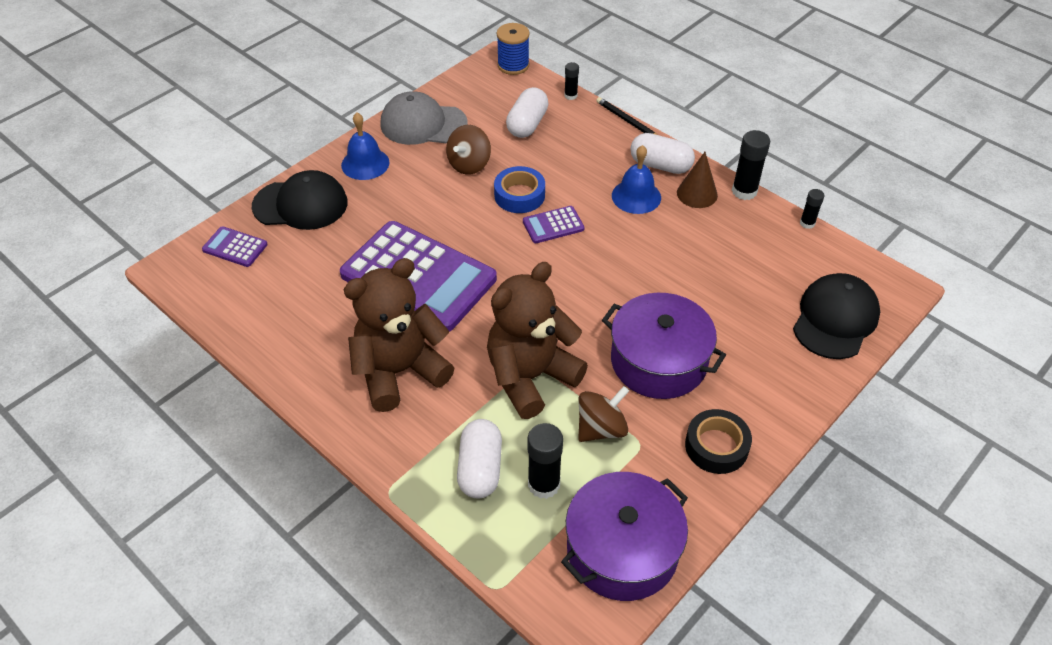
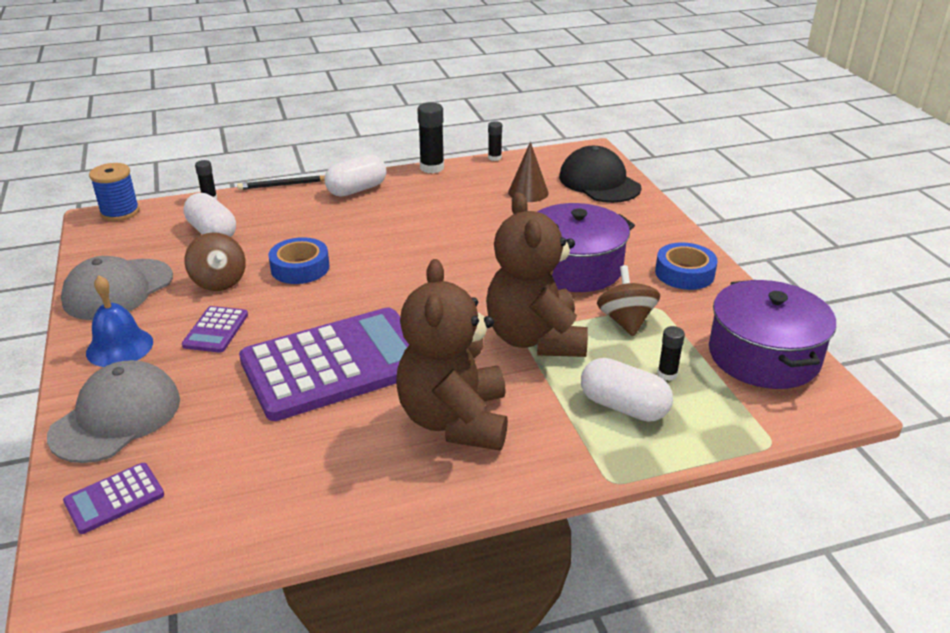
camera: 60 degrees left, 15 degrees down
(300, 204) = (116, 417): black cap -> grey cap
(544, 484) = (667, 374): black glue stick -> black glue stick, size x0.58
(553, 225) = (361, 263): purple calculator -> purple calculator (216, 330)
(636, 196) = (378, 212): blue bell -> none
(697, 194) = (410, 186): brown cone -> brown cone (528, 192)
(716, 446) = (684, 273): black tape -> blue tape

